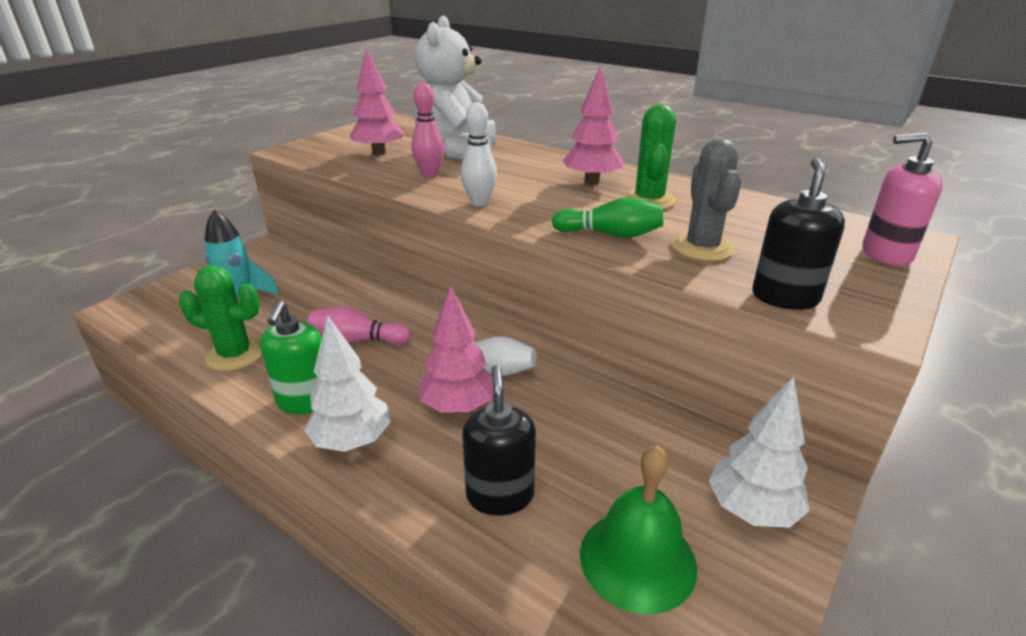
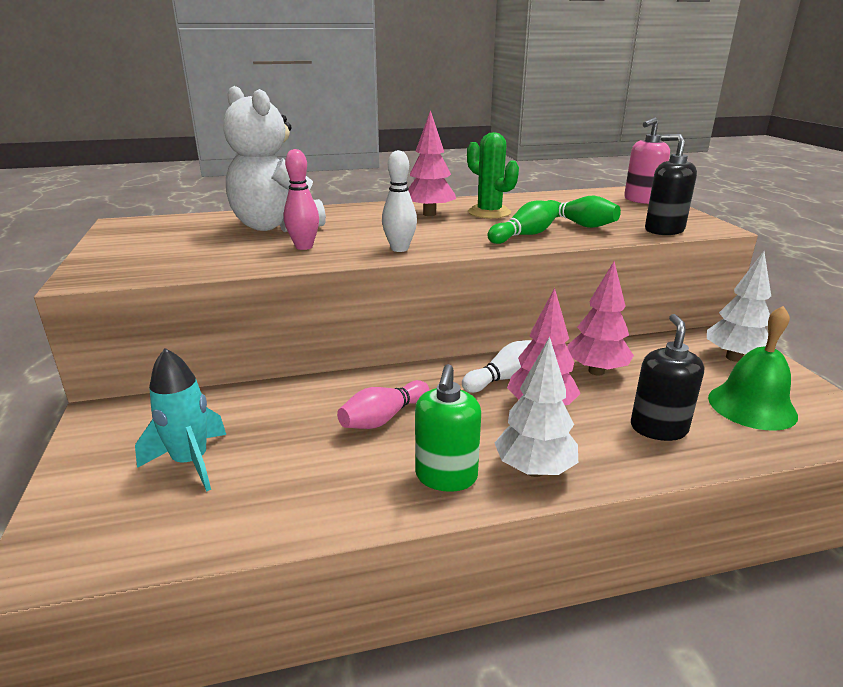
camera: 50 degrees left, 5 degrees down
(235, 355) = (305, 496): green cactus -> none
(305, 401) = (446, 476): green soap dispenser -> green soap dispenser turned 60 degrees clockwise
(379, 153) = (203, 248): pink tree -> pink tree (596, 371)
(500, 495) = (658, 428): black soap dispenser -> black soap dispenser turned 60 degrees clockwise
(702, 248) = (579, 224): grey cactus -> green bowling pin

